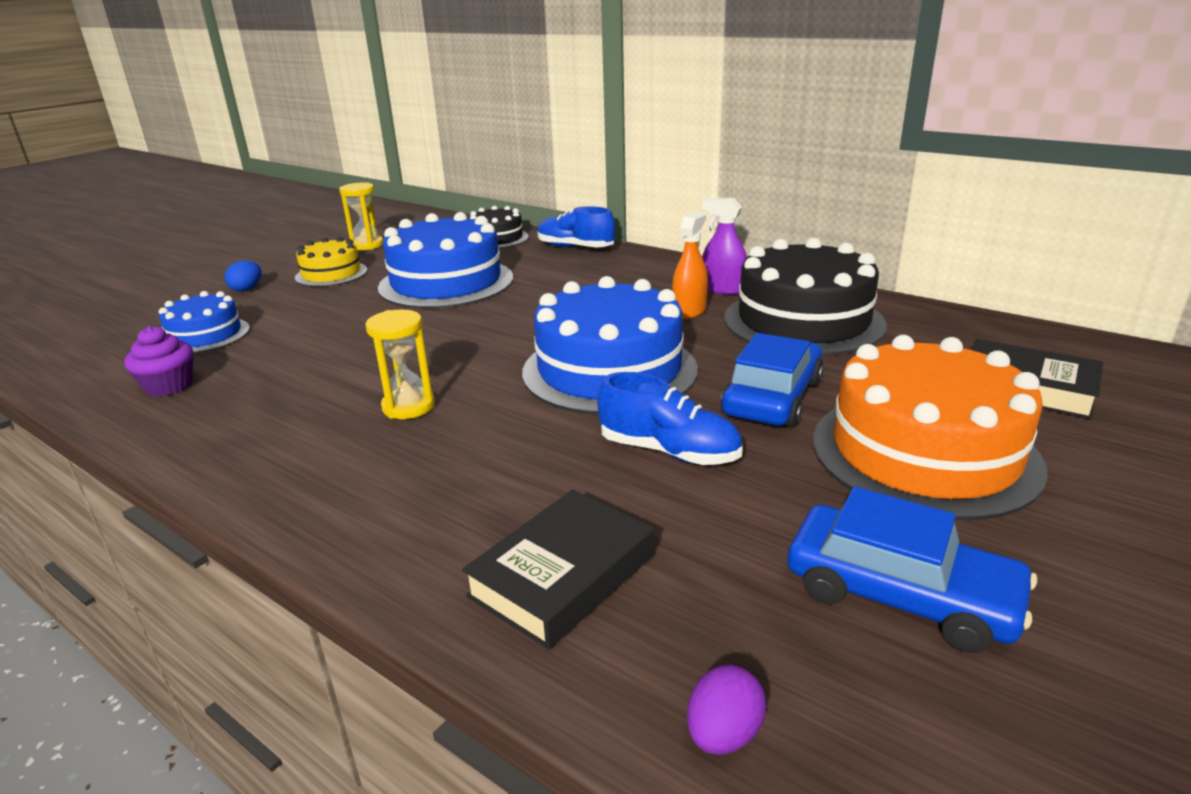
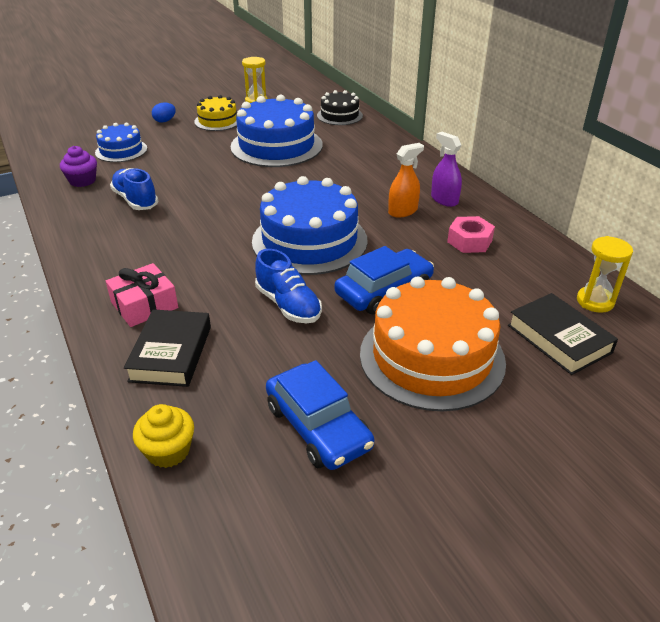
camera: 25 degrees right, 10 degrees up
(408, 406) = (183, 231): yellow hourglass -> yellow hourglass (595, 301)
(444, 521) = (144, 305): none -> pink gift
(563, 575) = (171, 353): black book -> black book turned 60 degrees counterclockwise
(575, 247) = (383, 137): blue shoe -> blue shoe (135, 200)
(723, 734) = (168, 451): purple egg -> yellow cupcake
(803, 321) = (469, 241): black cake -> pink nut

